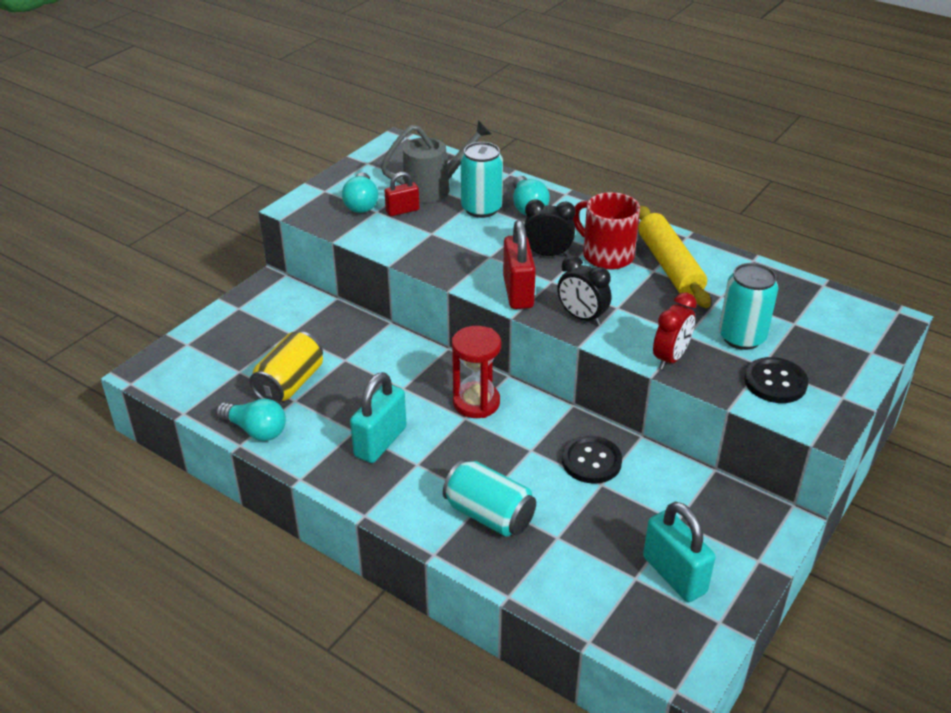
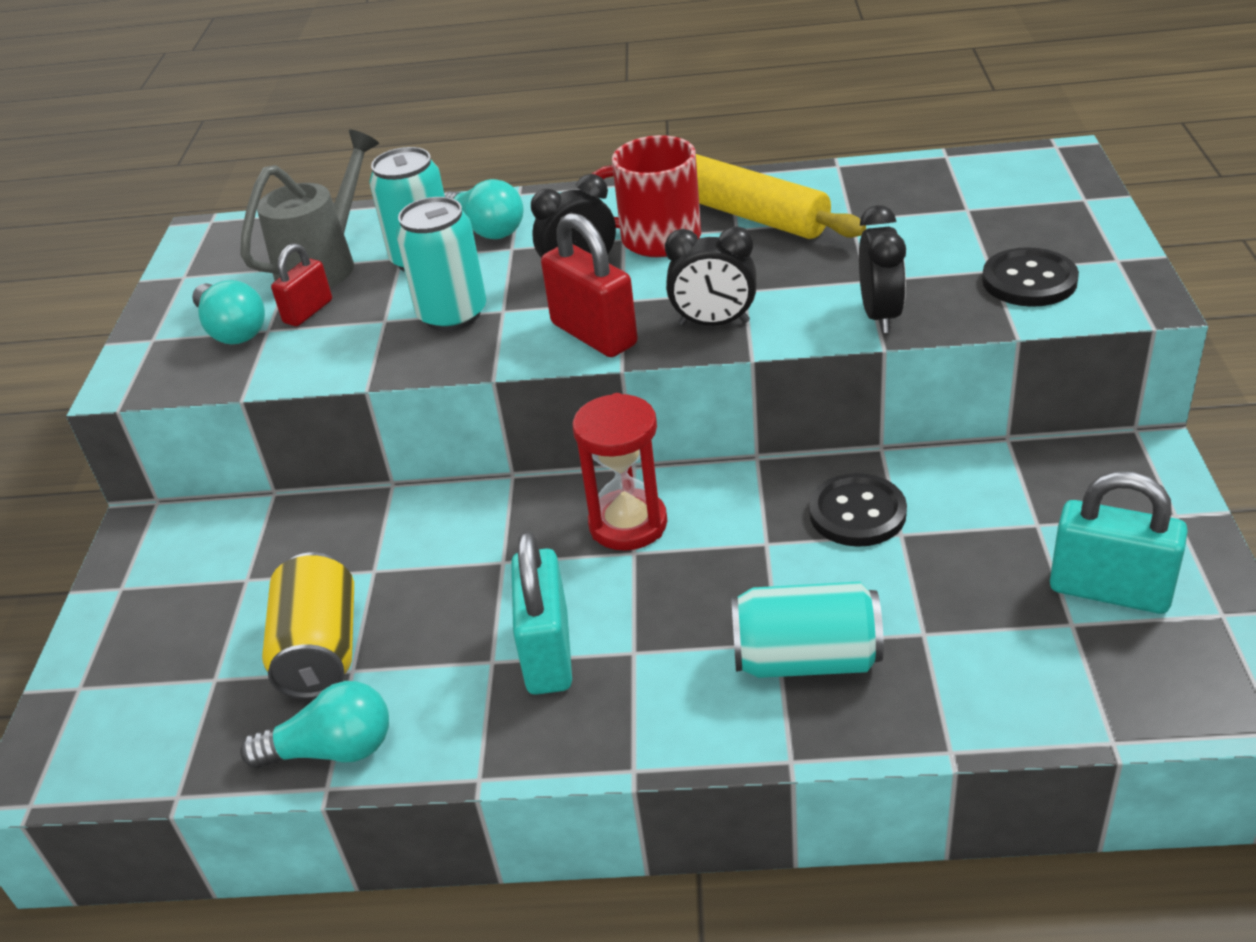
camera: 30 degrees left, 0 degrees up
(670, 358) = (880, 315): red clock -> black clock
(741, 337) = (931, 252): turquoise can -> turquoise can (452, 315)

